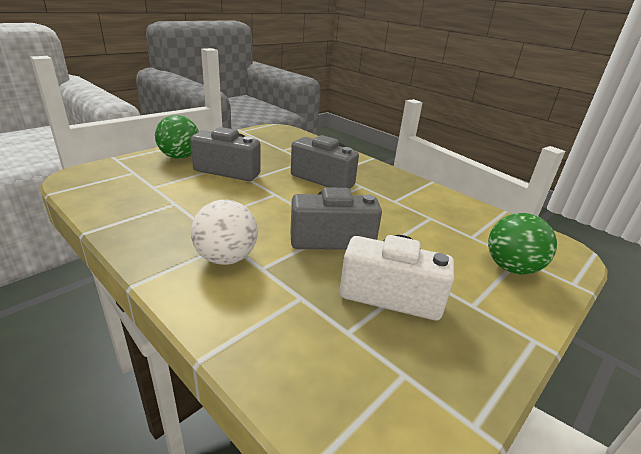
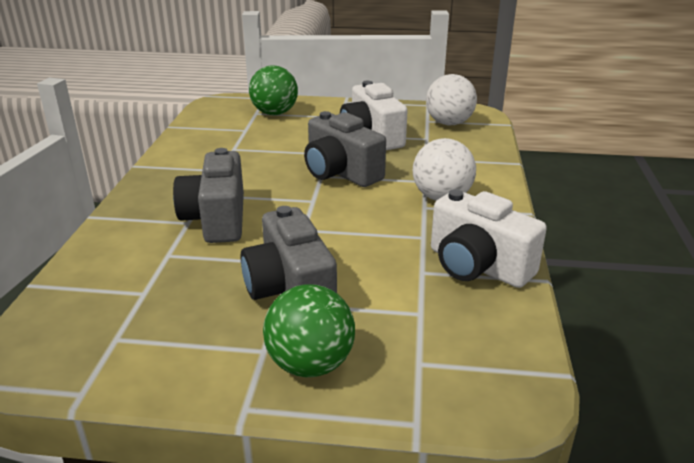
camera: 125 degrees left, 0 degrees up
(142, 220) = (477, 266): none -> white camera
(375, 390) = (449, 123): none -> white ball

